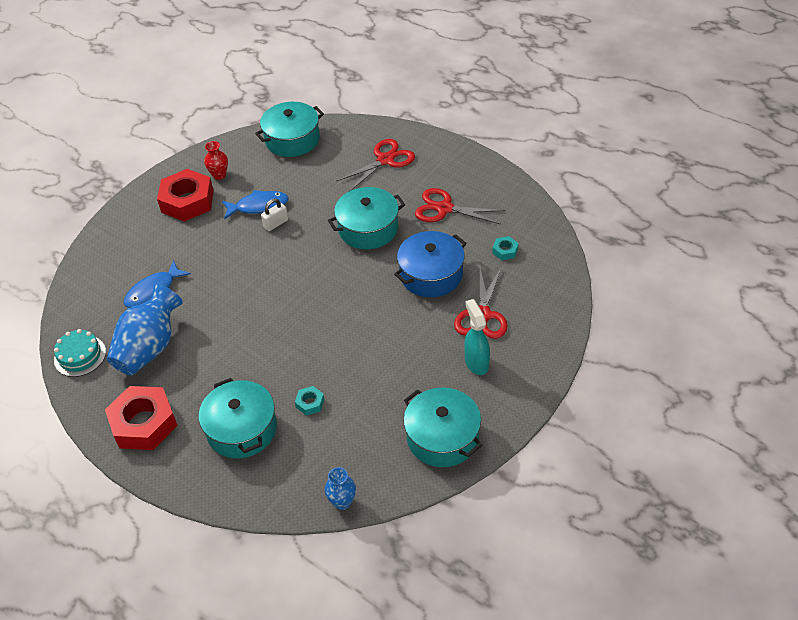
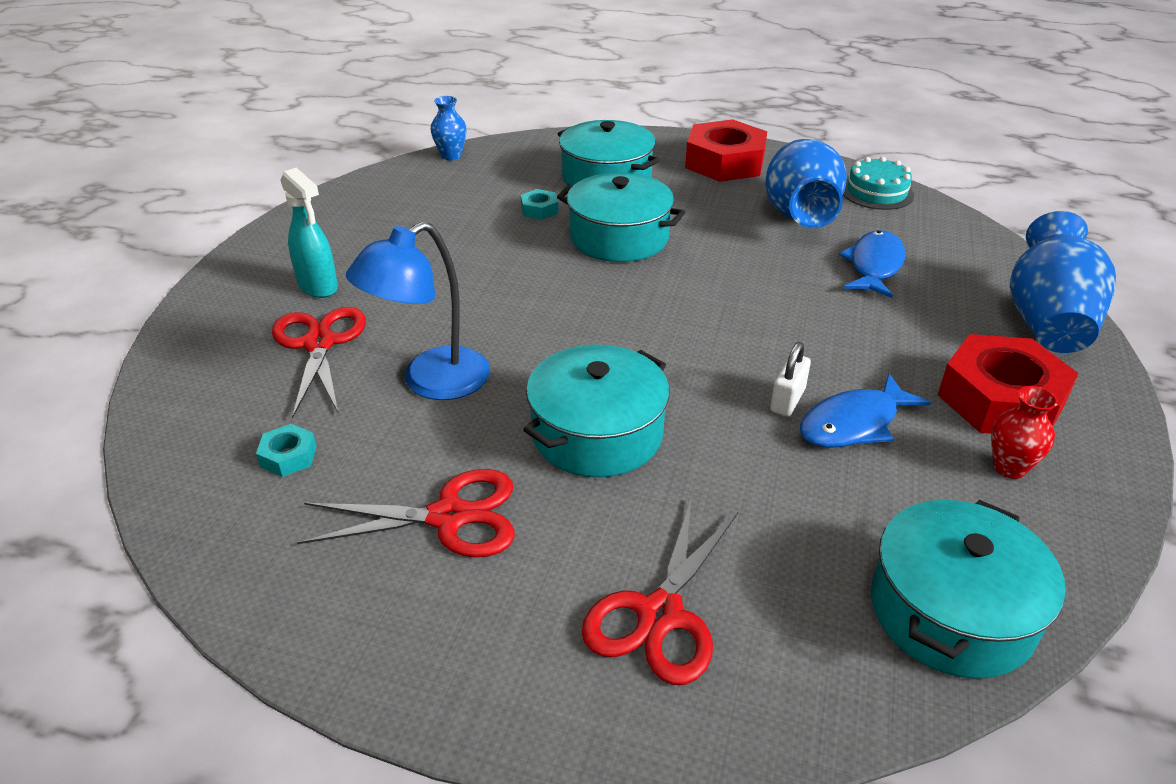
camera: 155 degrees right, 10 degrees down
(114, 233) = (1047, 321): none -> blue vase
(431, 274) = (431, 382): blue pot -> blue lamp
(442, 437) = (350, 214): turquoise pot -> turquoise pot (619, 238)

